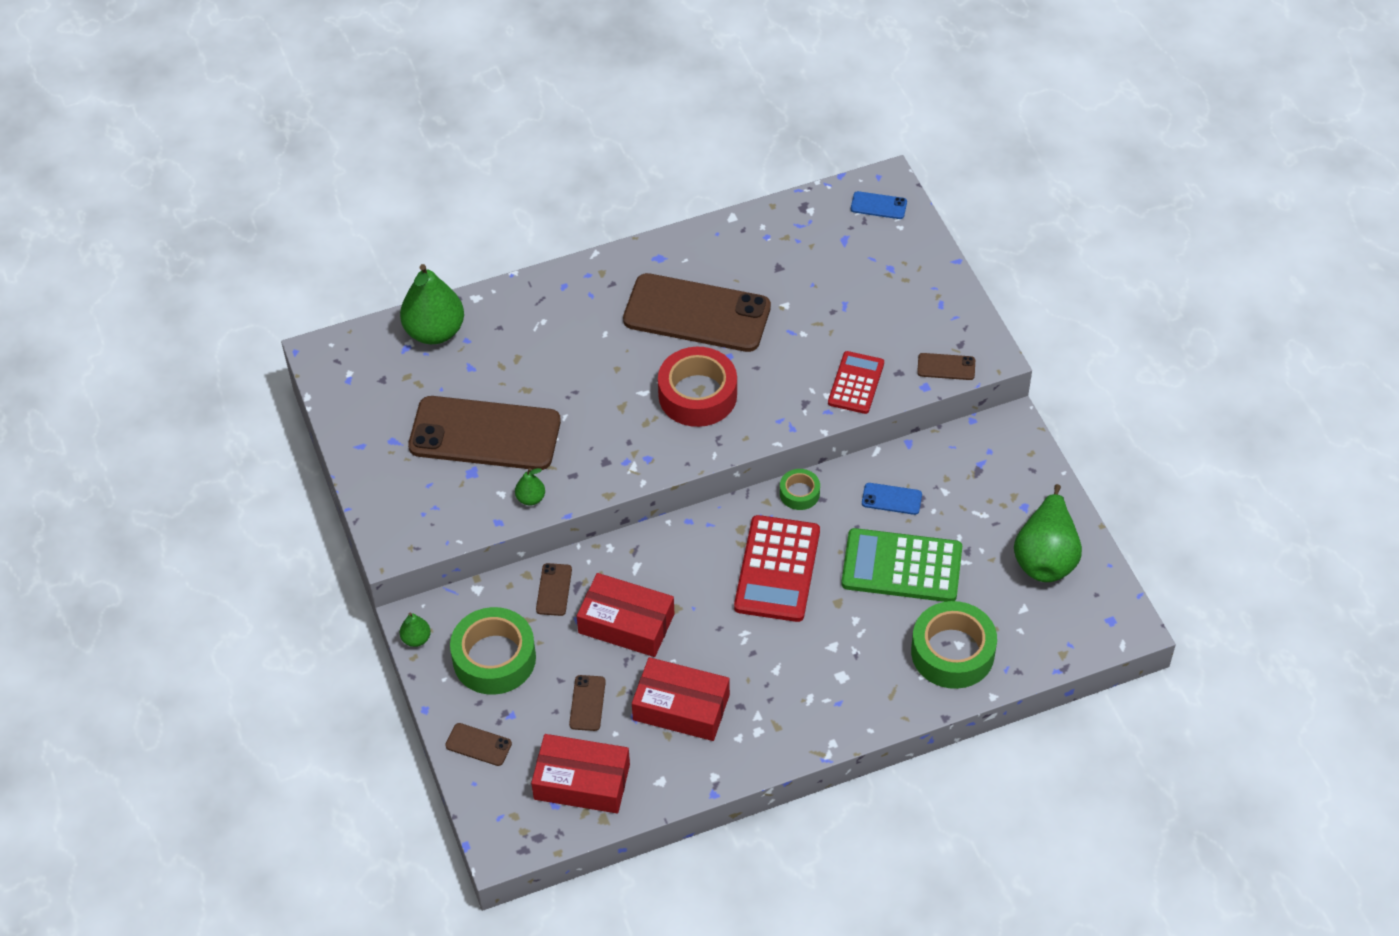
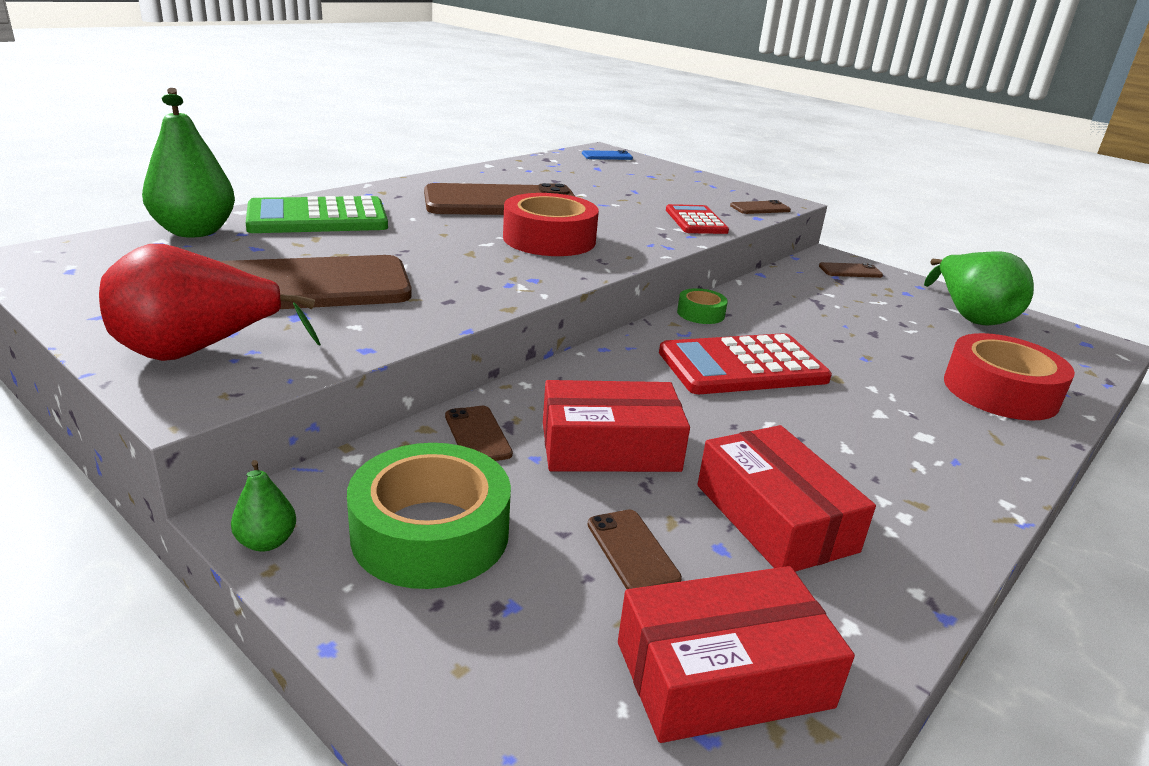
camera: 30 degrees left, 25 degrees down
(406, 500) = (198, 351): none -> red pear
(478, 745) = (476, 677): brown phone -> brown phone (850, 271)
(531, 498) = (403, 324): green pear -> none
(681, 707) = (775, 517): red box -> red box turned 75 degrees clockwise
(777, 569) = (742, 366): red calculator -> red calculator turned 90 degrees clockwise
(891, 499) = (791, 304): blue phone -> none
(901, 566) = (861, 343): green calculator -> green calculator (317, 218)
(952, 652) = (1000, 392): green tape -> red tape

